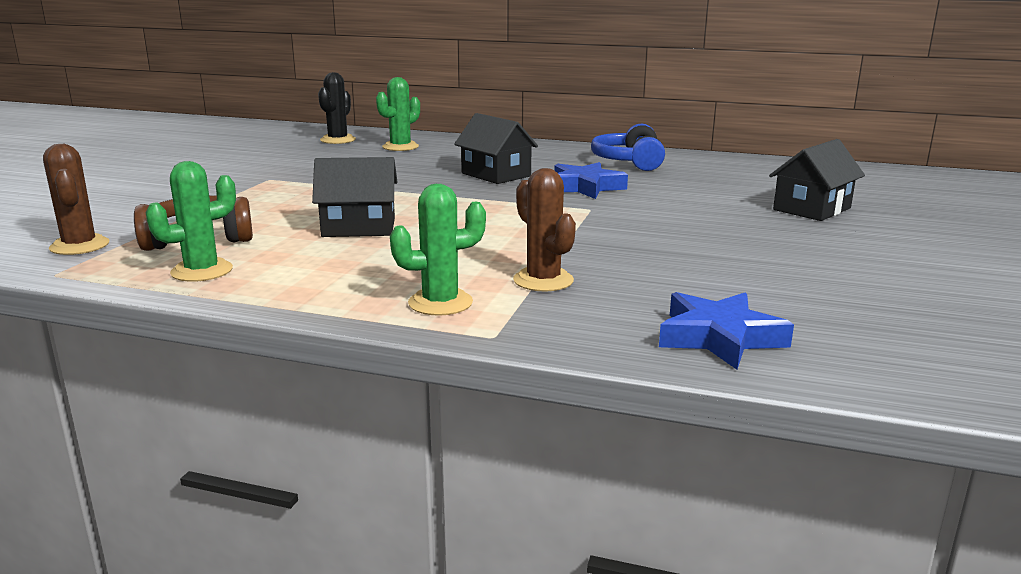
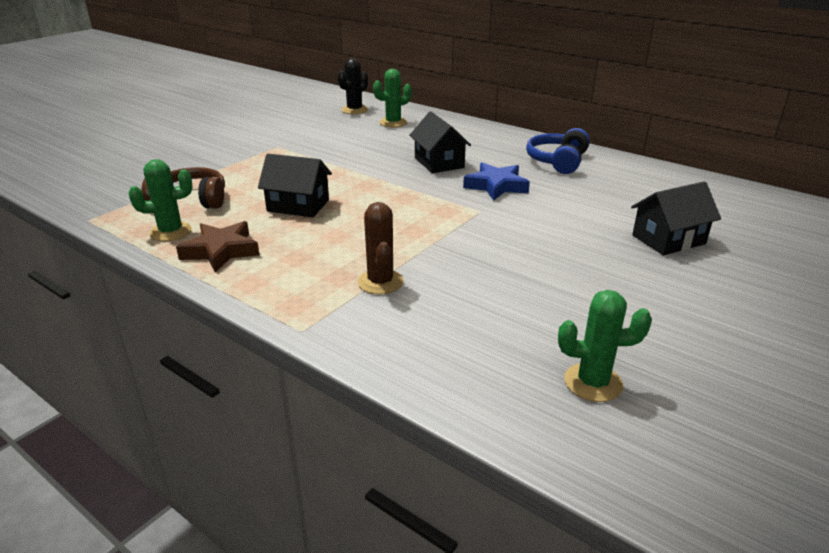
camera: 20 degrees right, 10 degrees up
(79, 246) = (119, 196): brown cactus -> none
(298, 280) = (221, 251): none -> brown star
(440, 303) = (293, 291): green cactus -> green cactus (593, 382)
(719, 338) = (459, 367): blue star -> none

